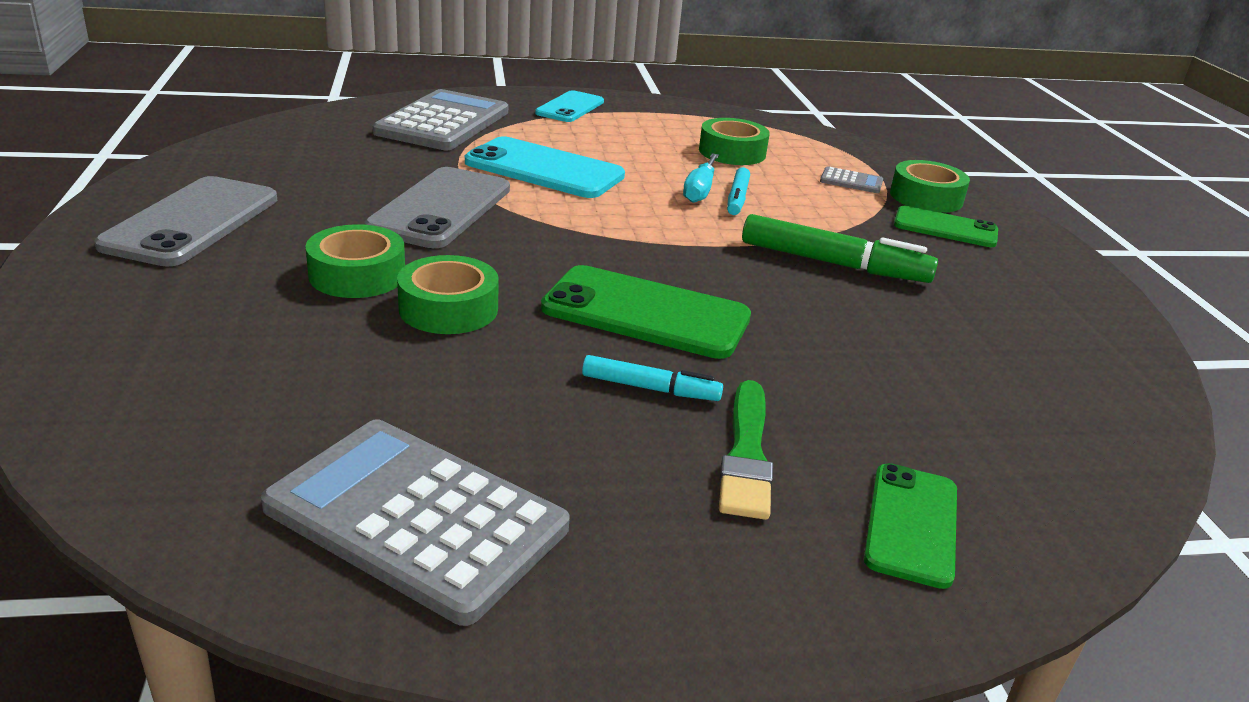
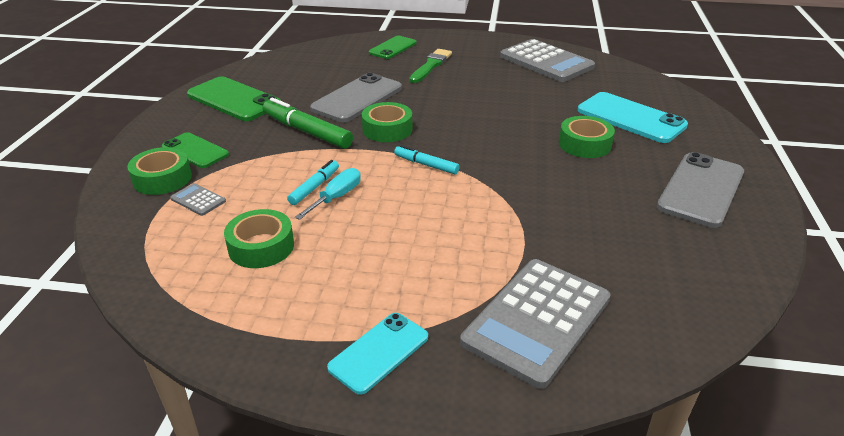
camera: 160 degrees left, 5 degrees up
(441, 208) = (539, 191): grey phone -> grey phone (357, 98)
(448, 308) = (535, 123): green tape -> green tape (387, 129)
(544, 169) = (451, 231): turquoise phone -> turquoise phone (631, 118)
(646, 313) = (437, 113): green phone -> green phone (234, 100)
(650, 388) = (453, 85): turquoise marker -> turquoise marker (426, 165)

